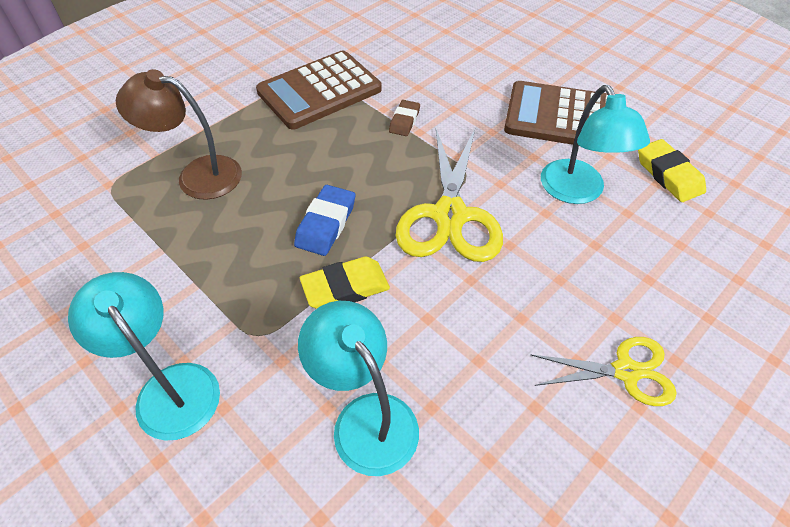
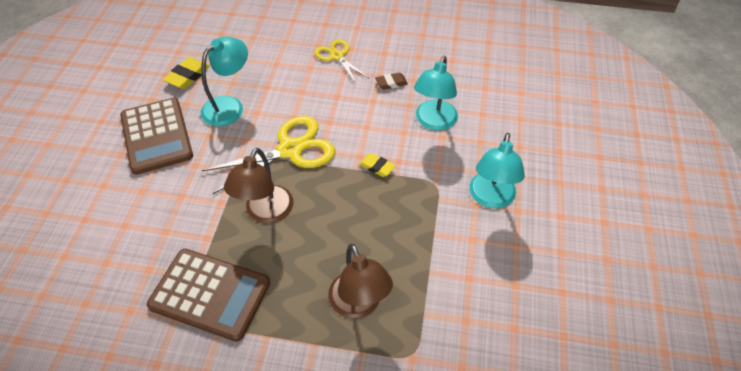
camera: 125 degrees left, 0 degrees up
(326, 224) = (342, 202): blue eraser -> none
(345, 287) = (377, 167): yellow eraser -> yellow eraser, size x0.66
(374, 157) = (265, 213): none -> brown lamp
(404, 121) = (214, 217): brown eraser -> brown eraser (391, 83)

